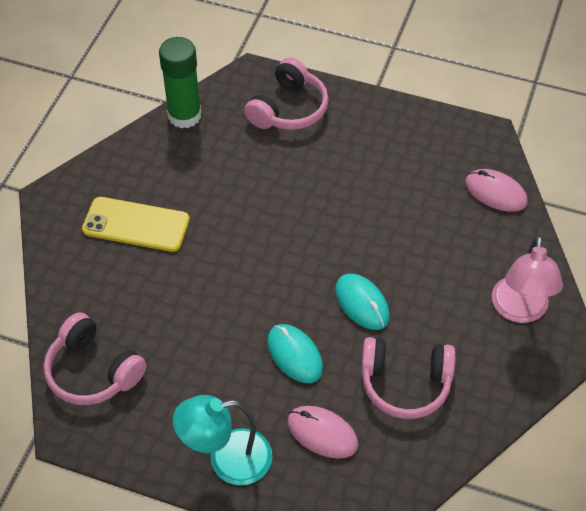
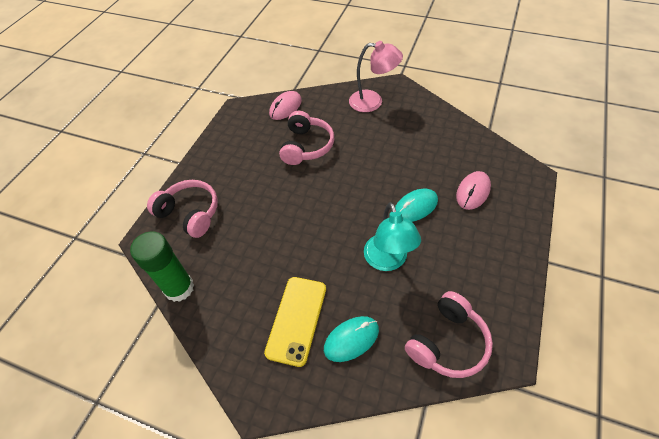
camera: 85 degrees left, 0 degrees up
(227, 460) = (505, 243): turquoise lamp -> turquoise lamp (388, 261)
(362, 303) = (371, 171): turquoise mouse -> turquoise mouse (351, 339)
(405, 383) = (429, 151): pink headphones -> pink headphones (306, 146)

